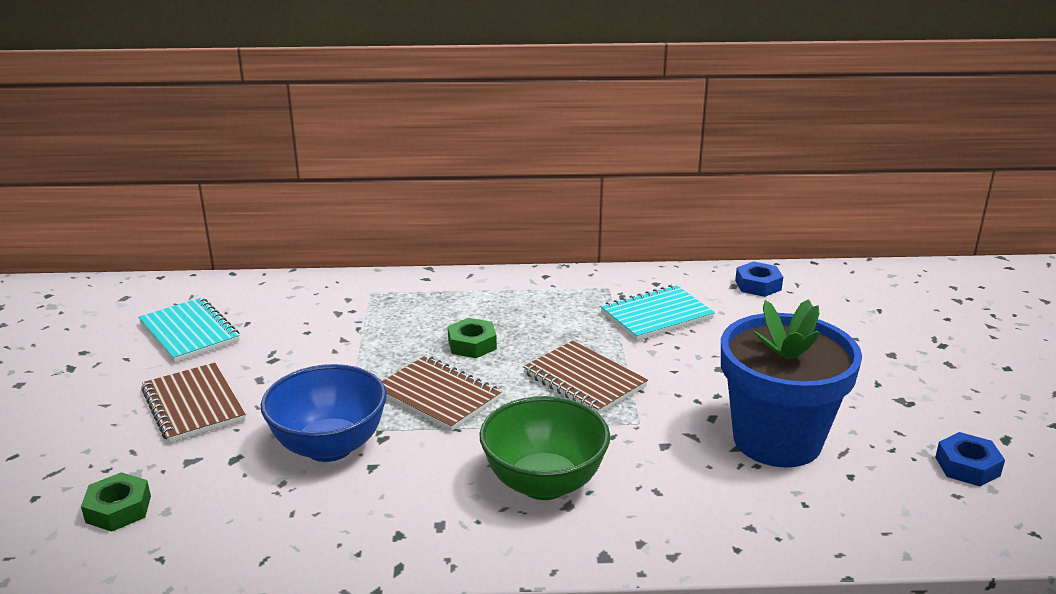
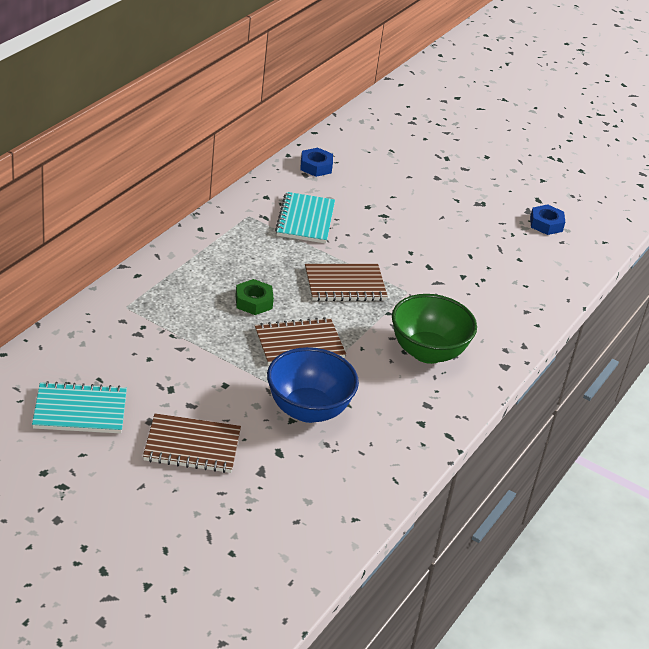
camera: 60 degrees left, 10 degrees up
(118, 509) = (285, 520): green nut -> none
(777, 440) = (470, 260): blue flower pot -> none

